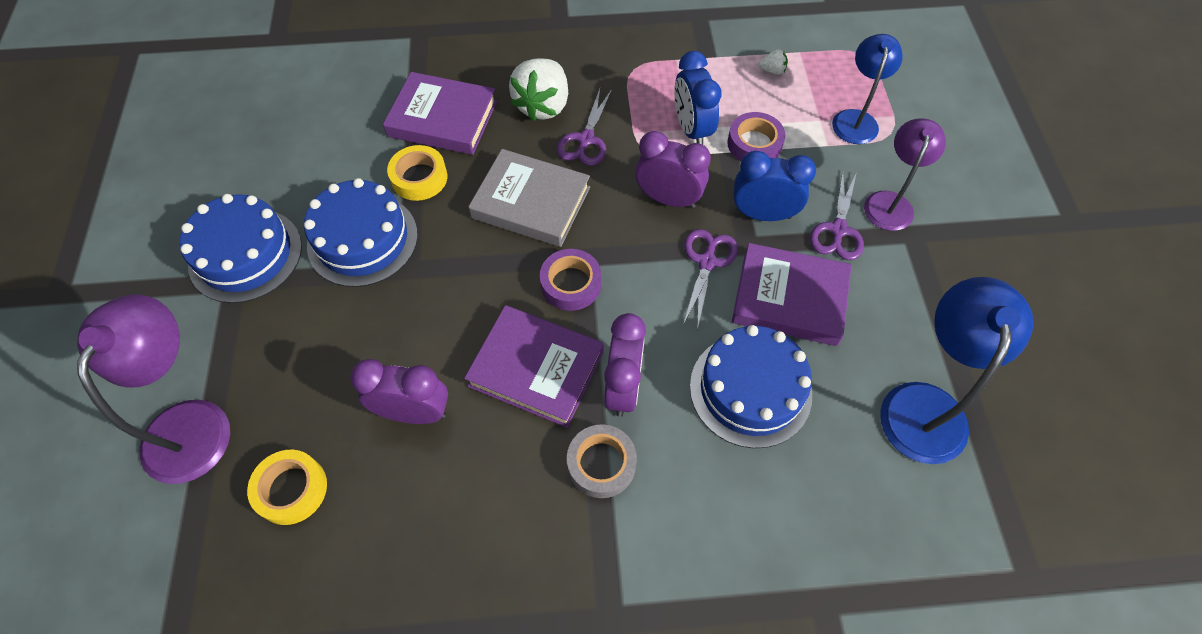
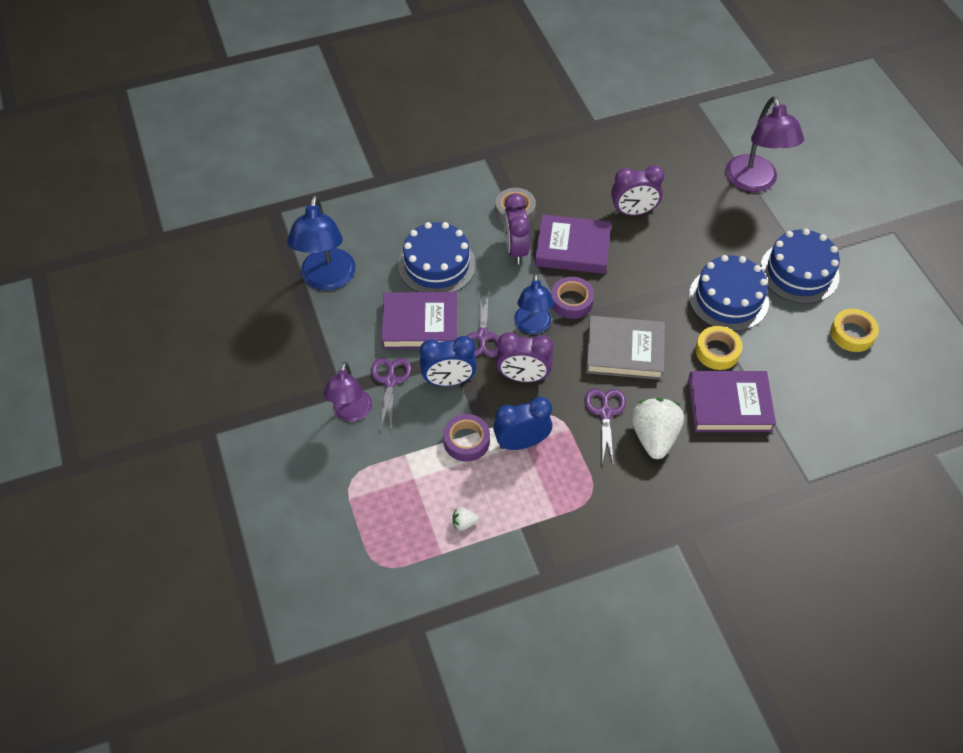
camera: 165 degrees right, 5 degrees down
(291, 489) = (678, 166): yellow tape -> yellow tape (852, 334)
(692, 130) = (521, 442): blue clock -> blue clock turned 75 degrees counterclockwise
(855, 119) = (383, 486): blue lamp -> blue lamp (532, 326)

